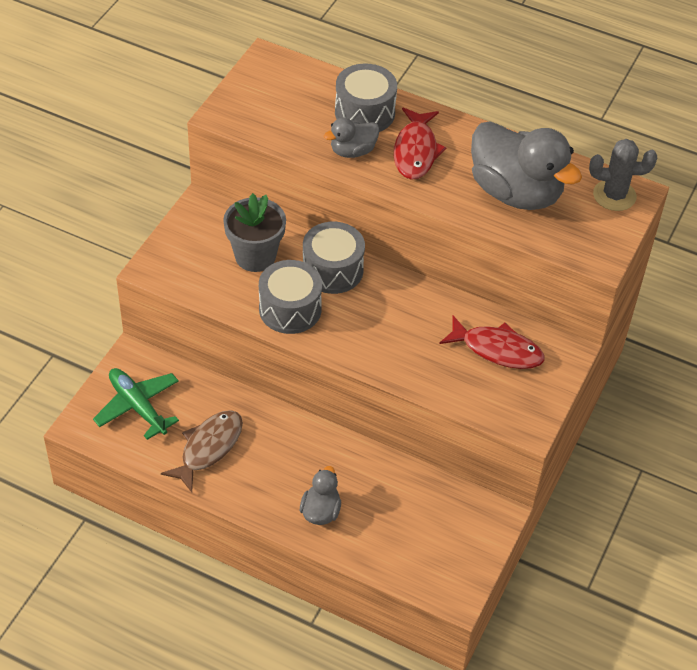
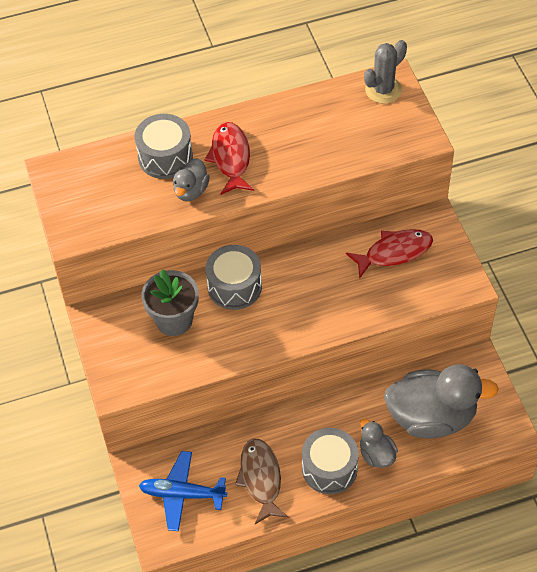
camera: 40 degrees left, 5 degrees up
(137, 406) = (182, 494): green plane -> blue plane
(290, 309) = (240, 336): grey drum -> grey drum (329, 468)
(415, 151) = (231, 158): red fish -> red fish turned 150 degrees counterclockwise
(516, 192) = (324, 136): grey duck -> grey duck (431, 417)

